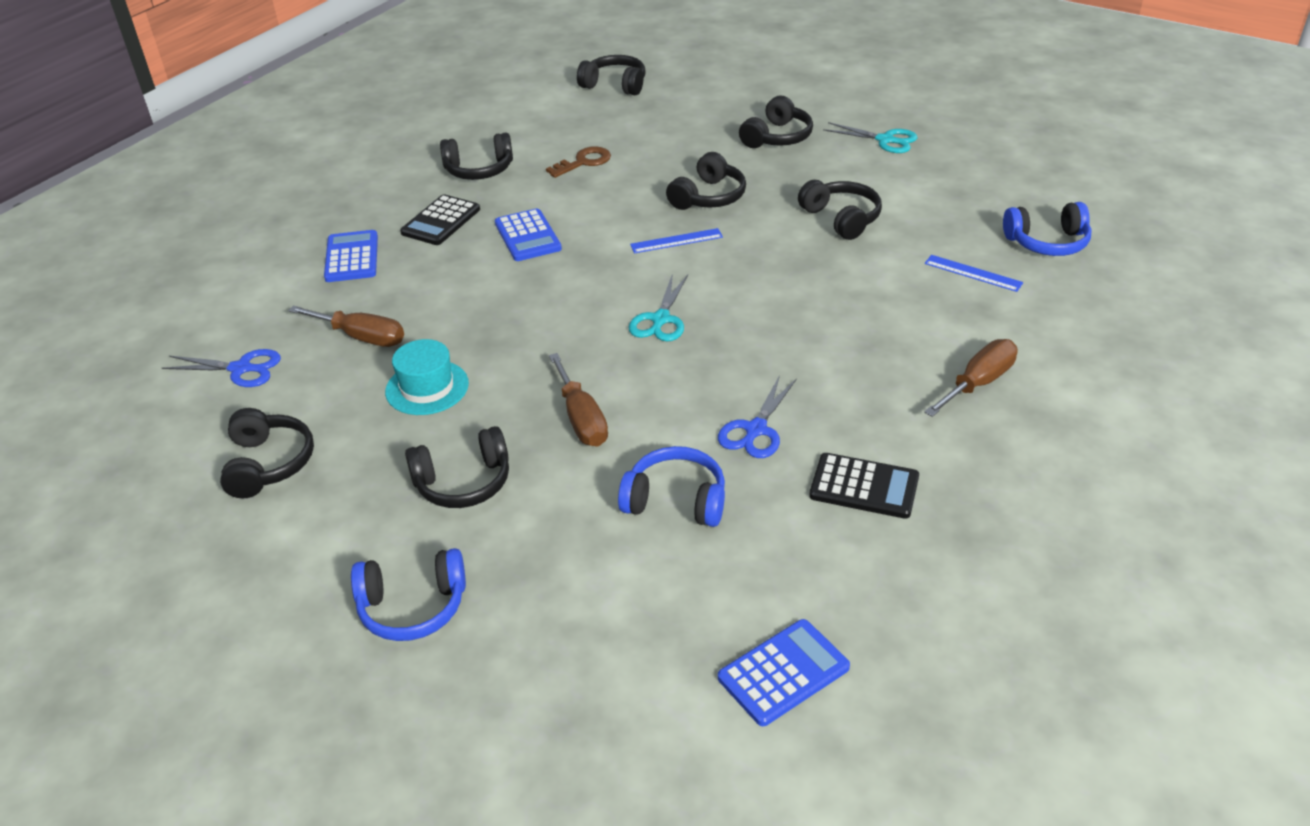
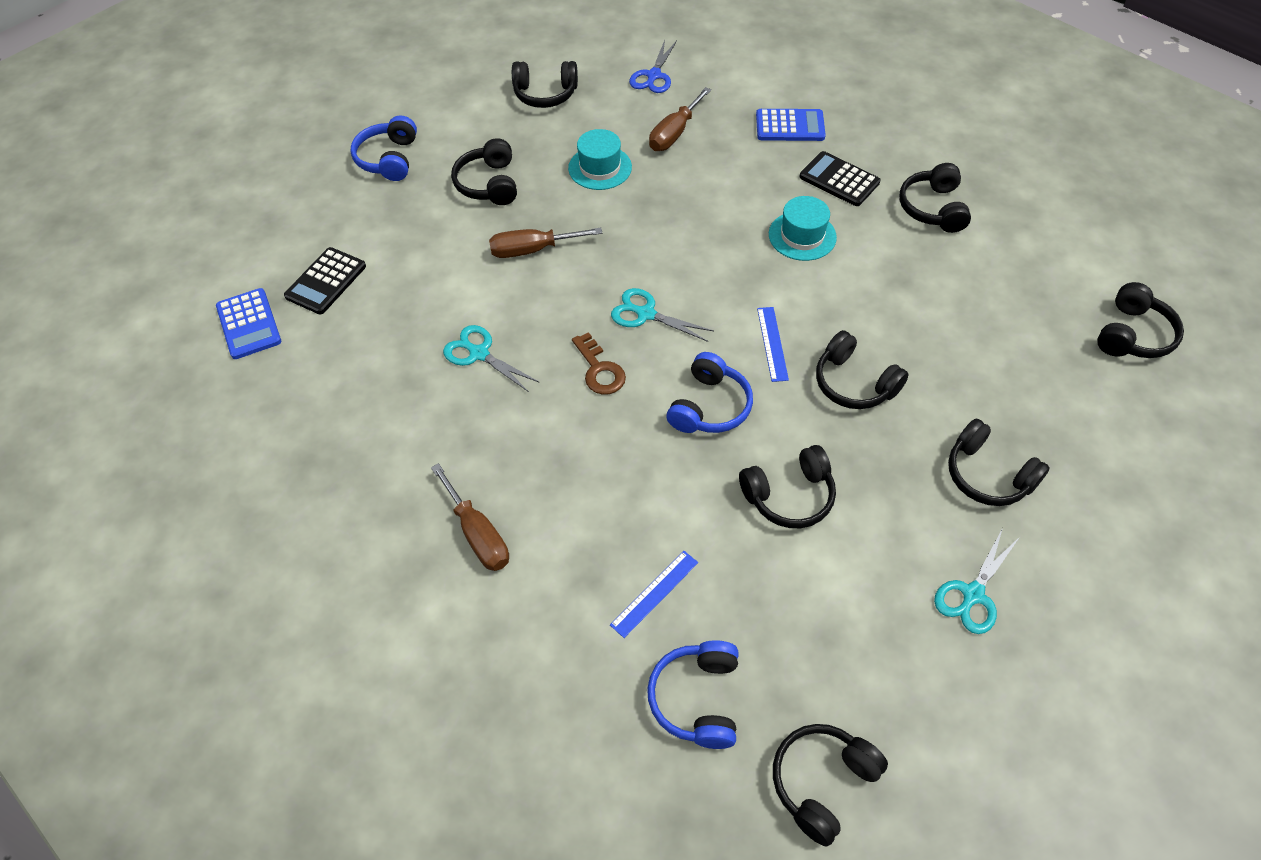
camera: 100 degrees right, 15 degrees up
(527, 236) = (802, 236): blue calculator -> turquoise hat
(583, 162) = (941, 288): brown key -> brown key (599, 370)
(676, 500) = (423, 293): blue headphones -> blue headphones (709, 406)
(755, 429) = (479, 354): blue scissors -> turquoise scissors
(864, 487) = (387, 409): black calculator -> black calculator (326, 281)
(1067, 187) = (822, 782): none -> black headphones

